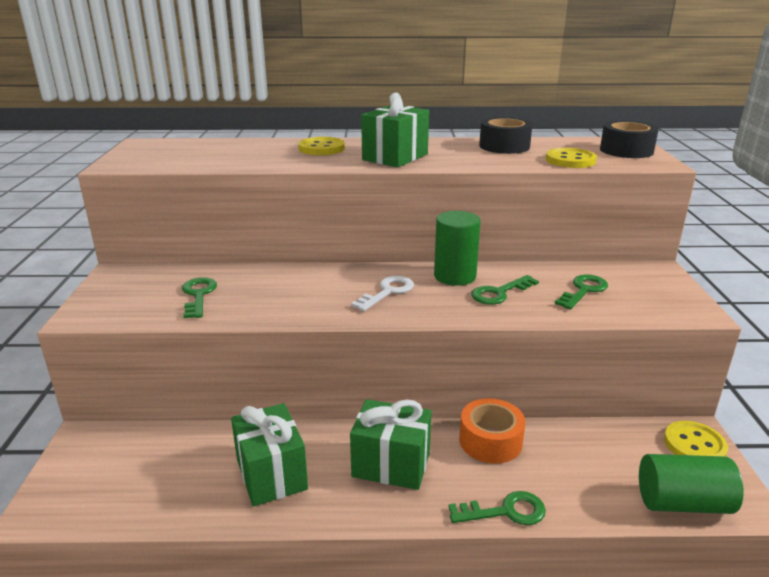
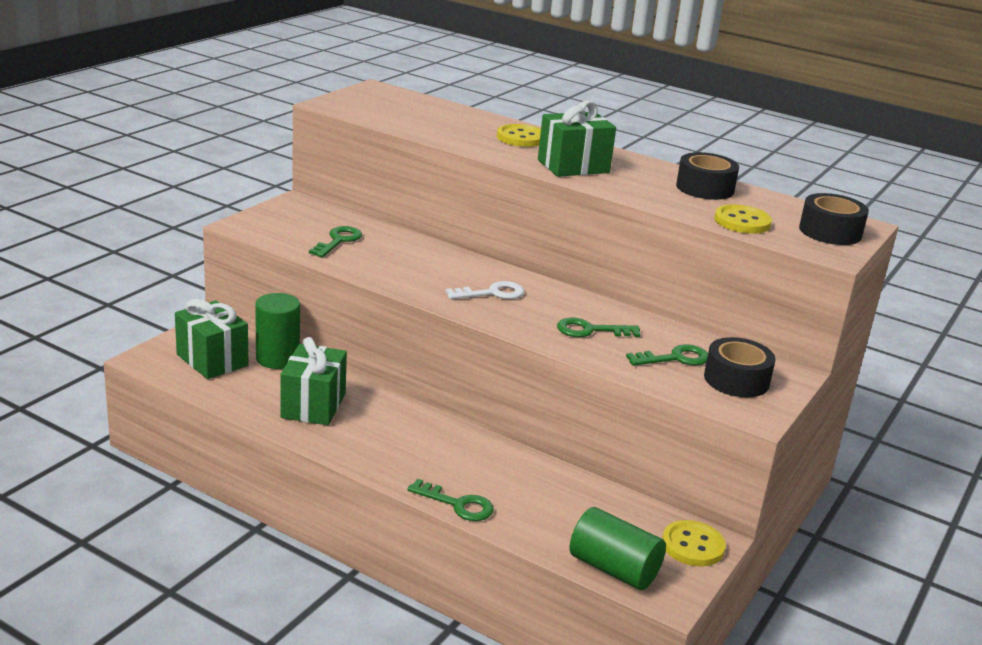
camera: 30 degrees right, 0 degrees up
(391, 464) = (408, 439): green gift -> green gift (212, 360)
(455, 276) = (571, 303): green cylinder -> green cylinder (277, 358)
(490, 441) = (509, 461): orange tape -> none
(642, 290) = (736, 380): none -> black tape

